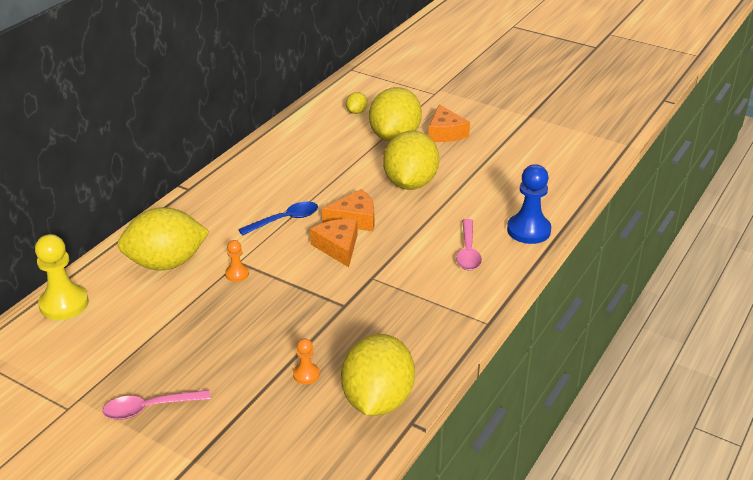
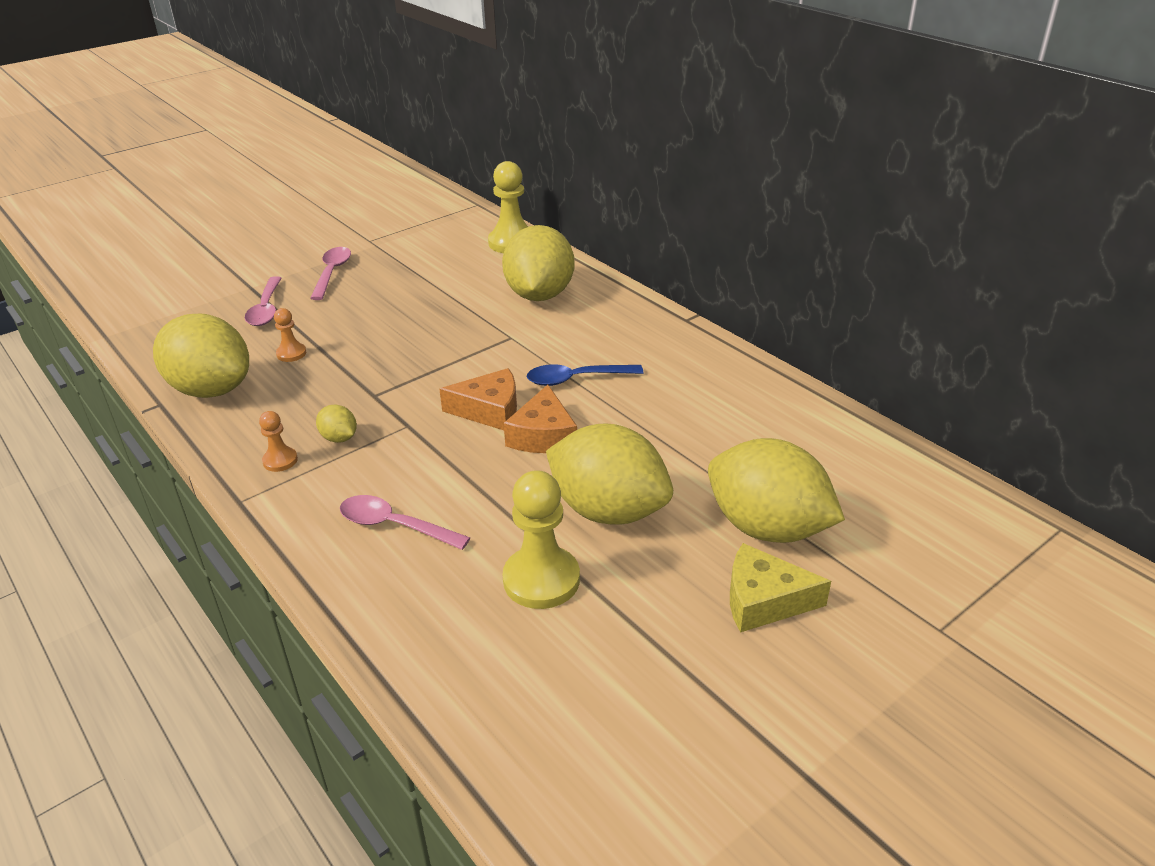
camera: 110 degrees right, 0 degrees up
(235, 426) = (266, 309): none -> pink spoon
(237, 274) = (488, 333): orange pawn -> orange pawn (280, 460)
(285, 220) = (576, 379): blue spoon -> blue spoon turned 90 degrees clockwise
(356, 112) = (872, 500): yellow lemon -> yellow lemon (339, 438)
(445, 133) = (764, 600): orange cheese -> yellow cheese
(474, 193) = (541, 580): none -> yellow pawn
(528, 230) = (397, 614): blue pawn -> none

